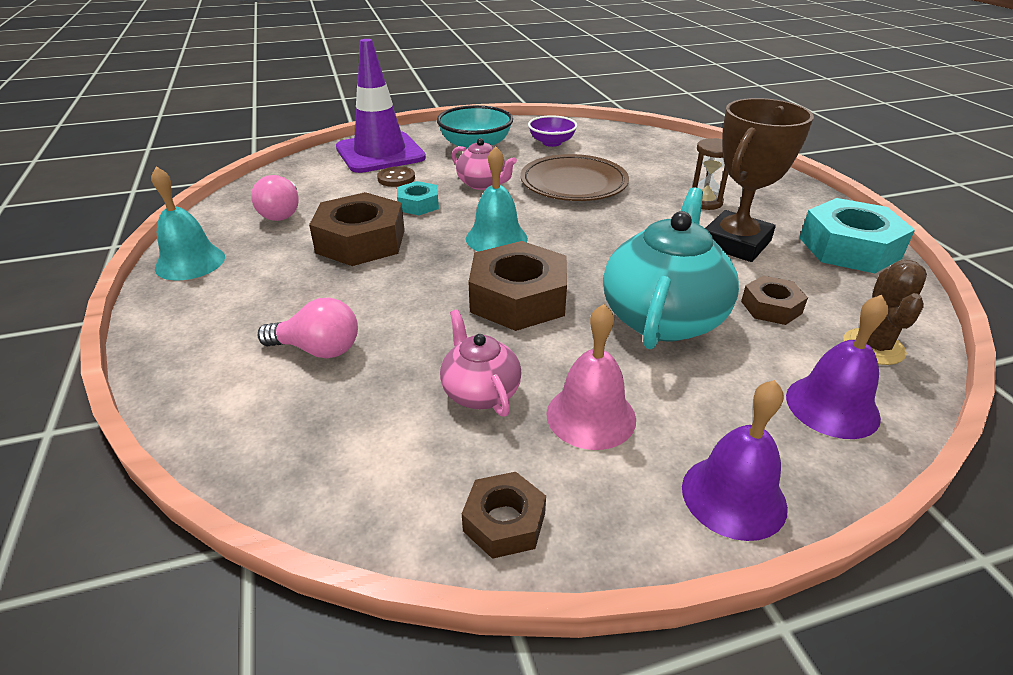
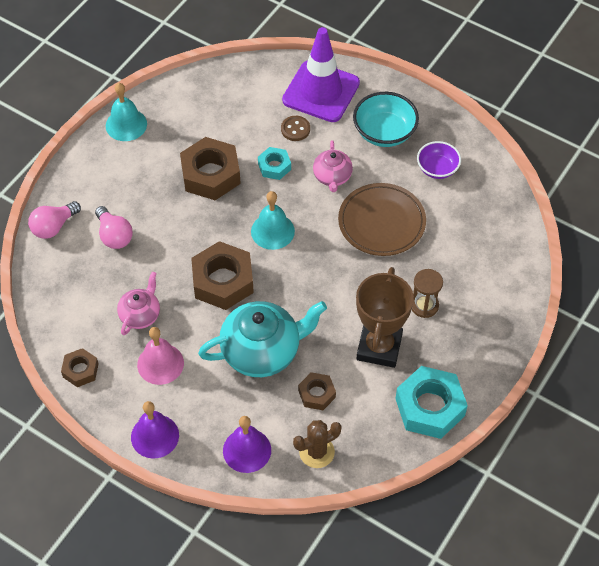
camera: 50 degrees right, 20 degrees up
(282, 213) = (203, 114): pink light bulb -> pink light bulb (53, 227)
(735, 243) = (379, 347): brown trophy -> brown trophy turned 75 degrees counterclockwise

